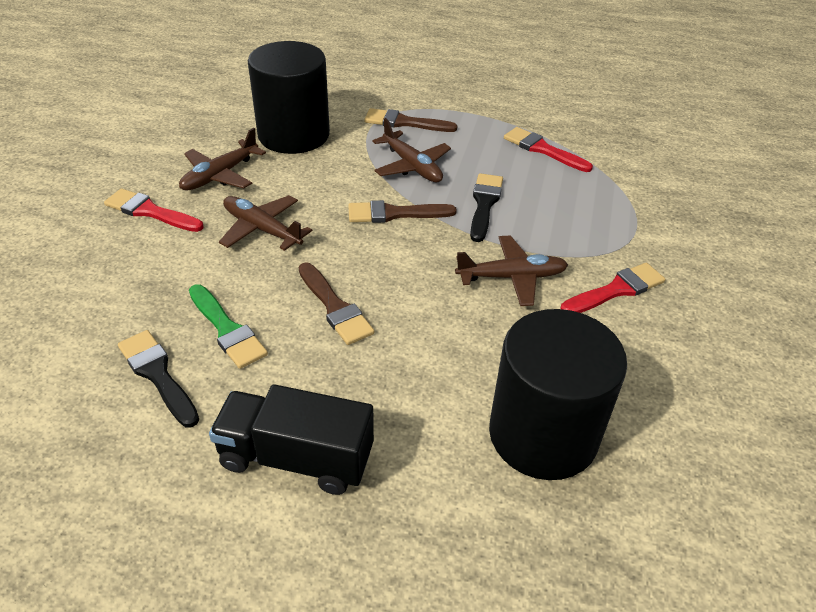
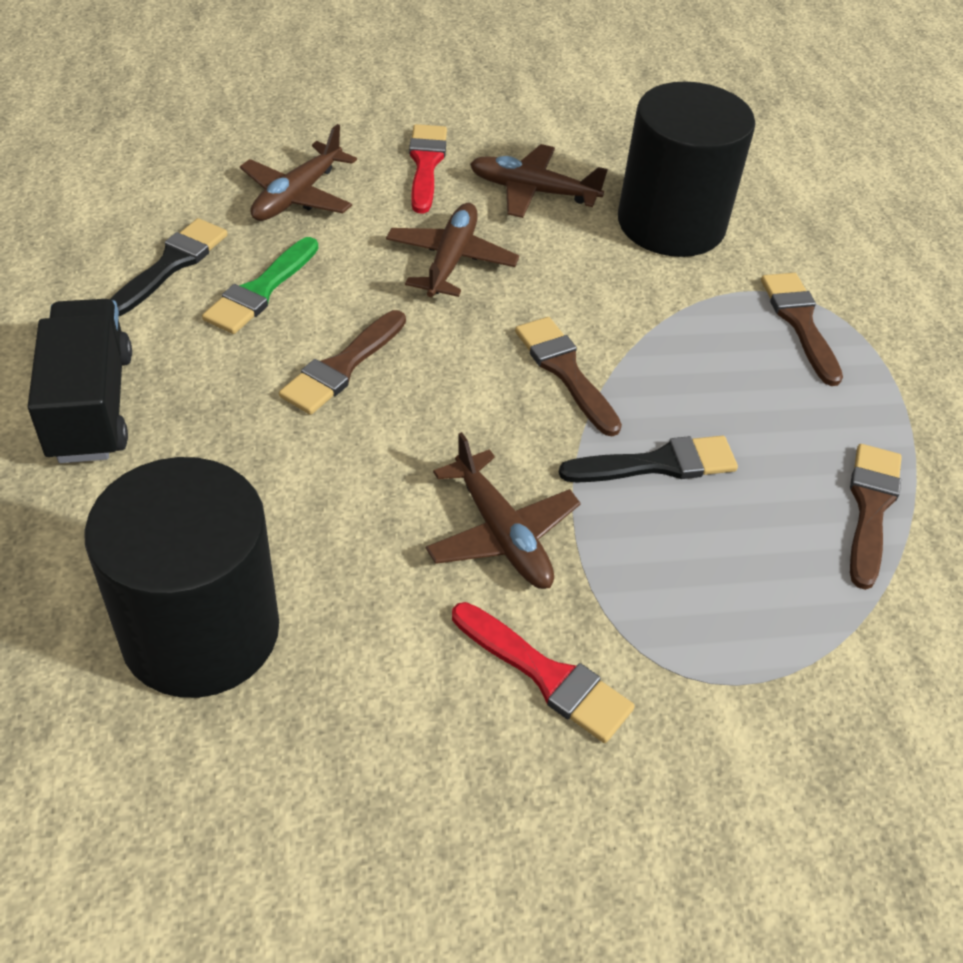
camera: 65 degrees right, 5 degrees up
(412, 166) = (692, 359): brown plane -> brown plane (297, 195)
(542, 149) = (870, 508): red brush -> brown brush

